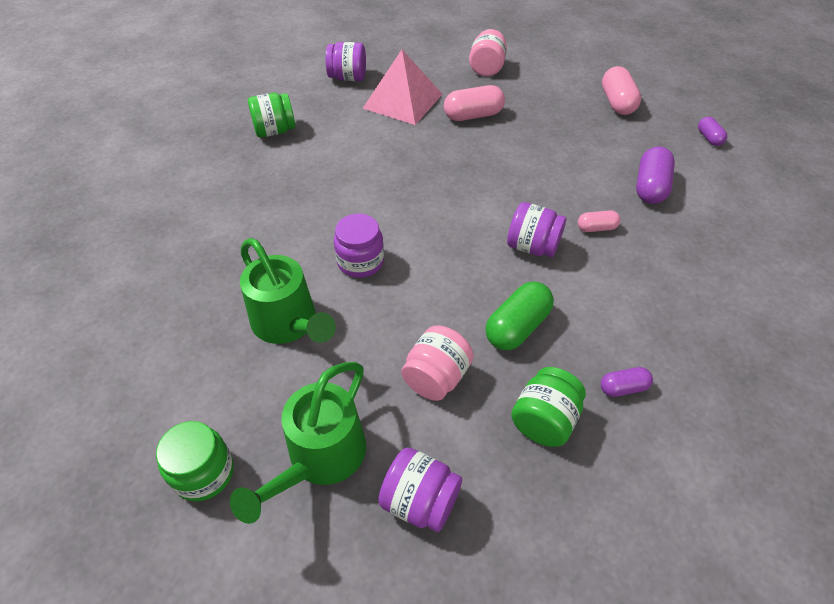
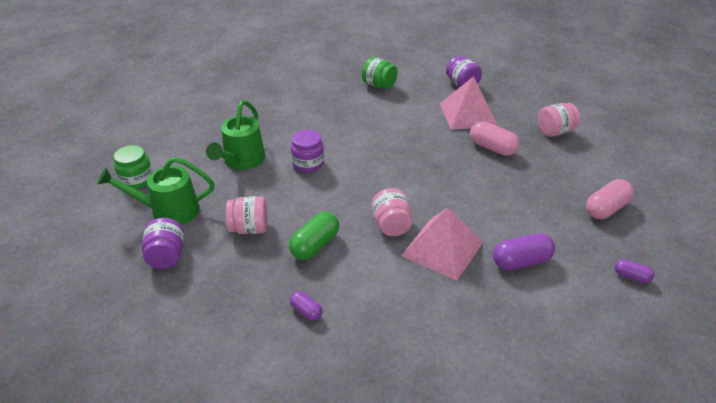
camera: 55 degrees right, 10 degrees down
(517, 327) = (315, 245): green capsule -> green capsule turned 60 degrees counterclockwise
(532, 247) = (391, 225): purple jar -> pink jar
(544, 420) = (253, 284): green jar -> none
(596, 228) = (442, 248): pink capsule -> pink pyramid
(709, 138) = (631, 276): purple capsule -> purple capsule turned 75 degrees clockwise

